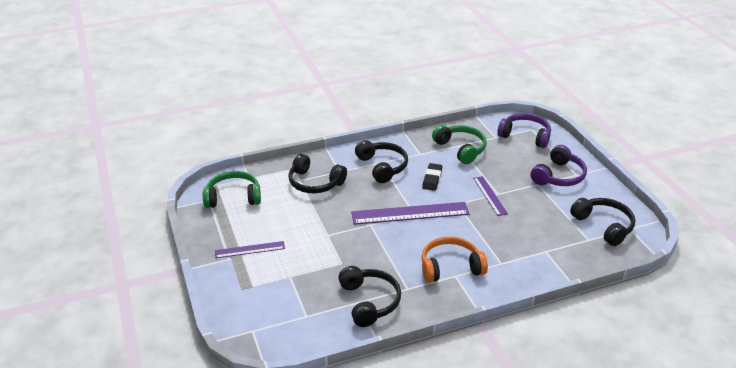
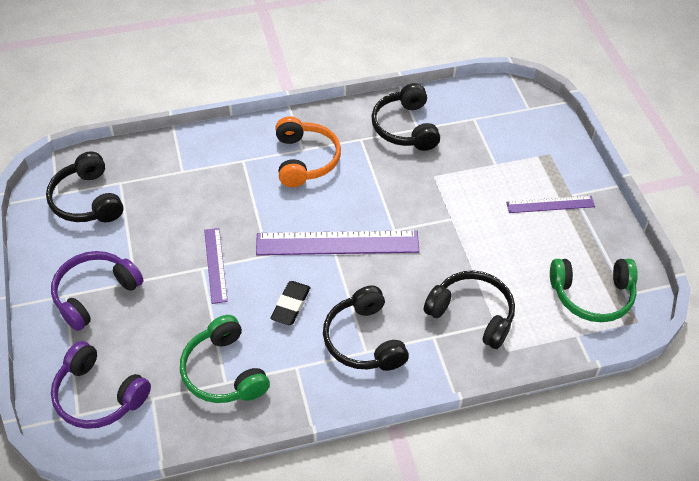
camera: 175 degrees left, 15 degrees up
(450, 267) = (305, 160): orange headphones -> orange headphones turned 90 degrees counterclockwise

